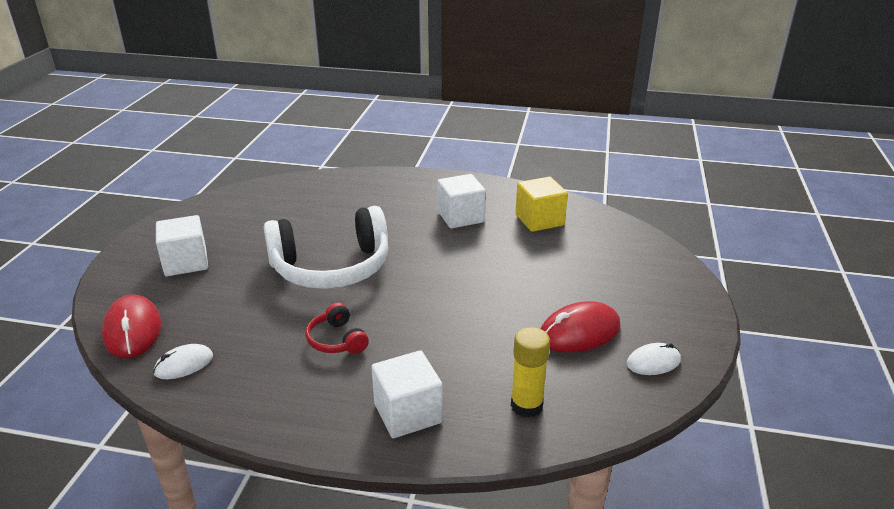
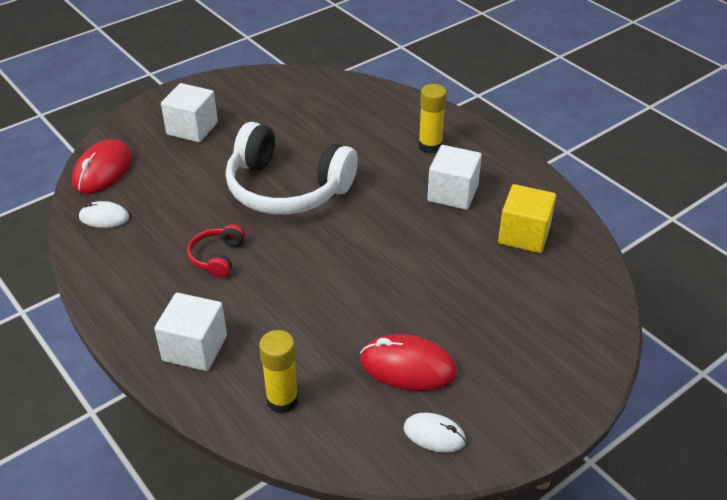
camera: 40 degrees right, 10 degrees up
(405, 196) = (430, 146): none -> yellow glue stick

